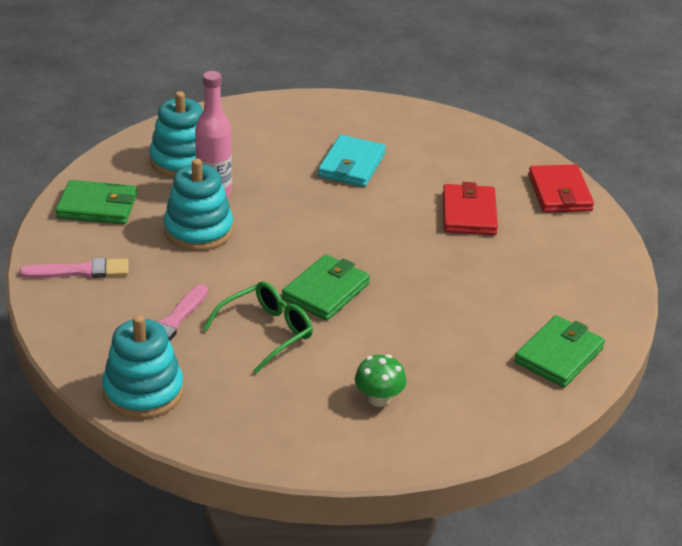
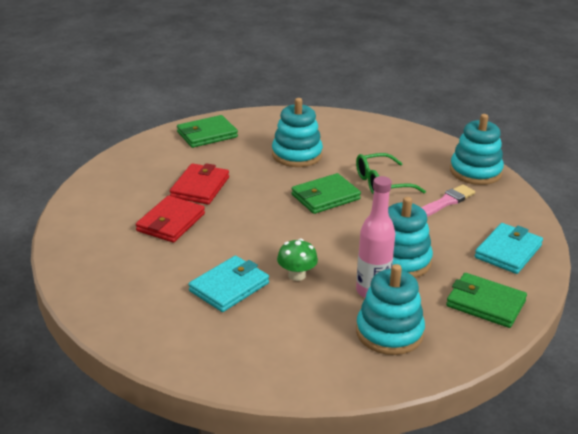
camera: 155 degrees left, 5 degrees down
(80, 271) = (508, 251): pink brush -> turquoise wallet
(379, 398) = (332, 139): green mushroom -> green mushroom (297, 275)
(408, 352) = (297, 155): none -> turquoise stacking toy
(560, 193) = (80, 220): red wallet -> red wallet (200, 187)

